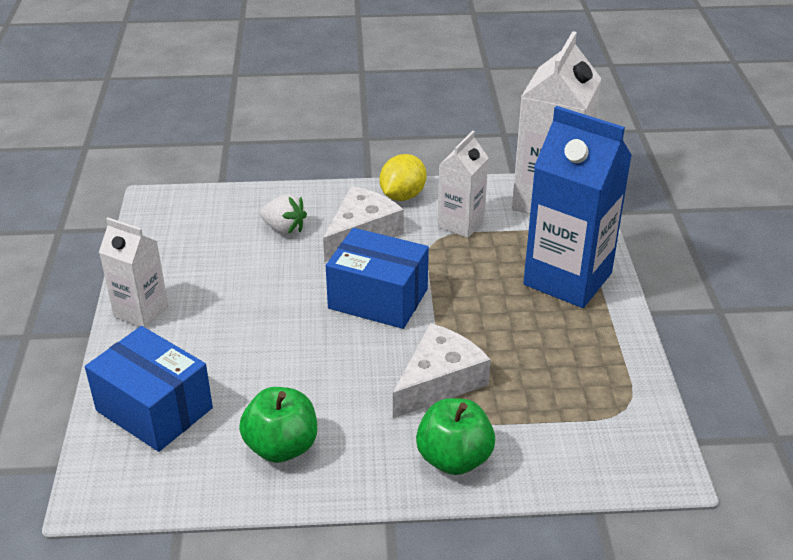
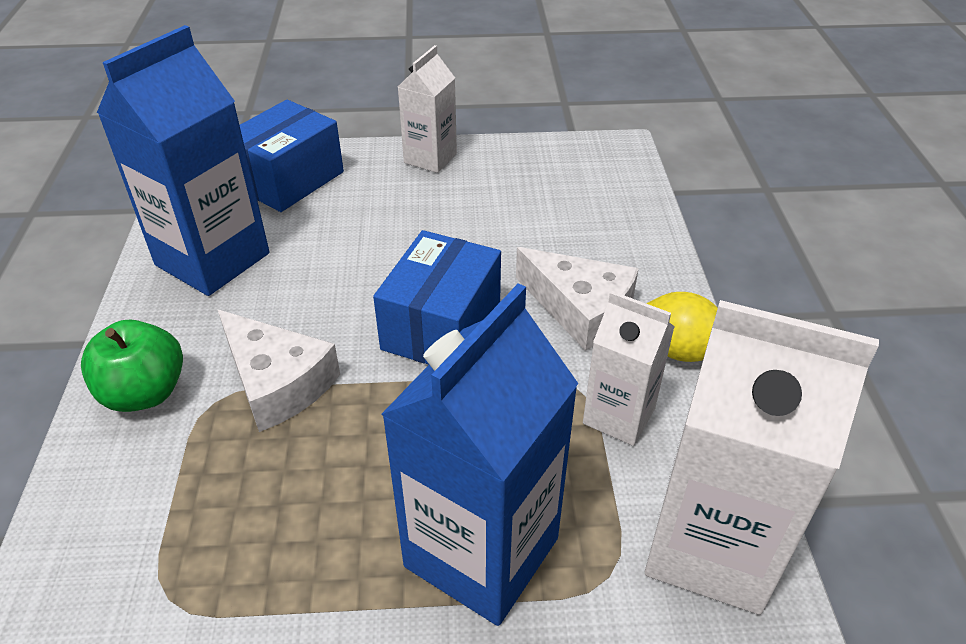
camera: 90 degrees right, 5 degrees up
(281, 447) = (212, 259): green apple -> blue carton
(284, 229) = (581, 242): white strawberry -> none

